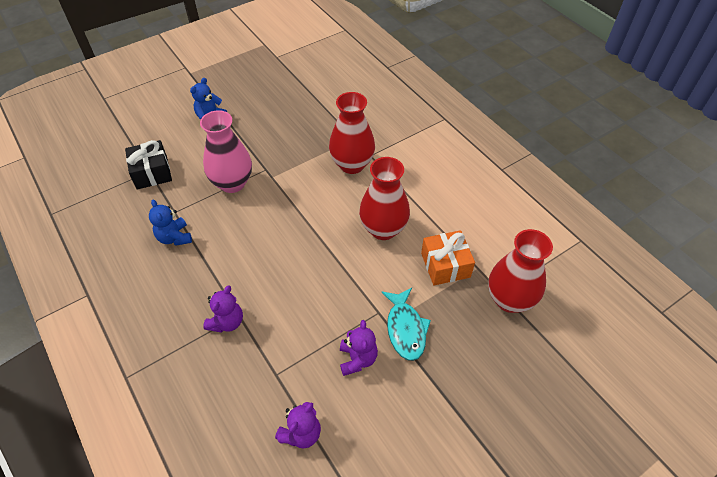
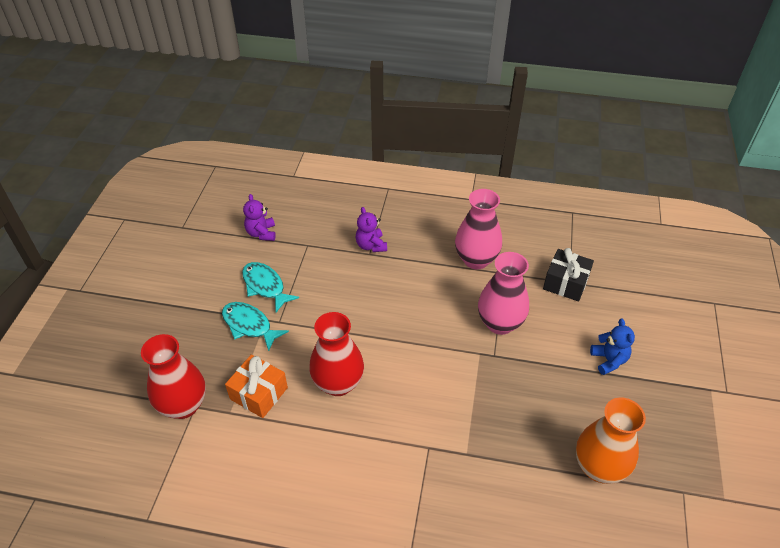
camera: 135 degrees right, 5 degrees down
(174, 237) = (476, 260): blue teddy bear -> pink vase
(297, 88) = (599, 467): none -> orange vase
(352, 164) = (432, 422): red vase -> none
(357, 359) = (265, 286): purple teddy bear -> turquoise fish

